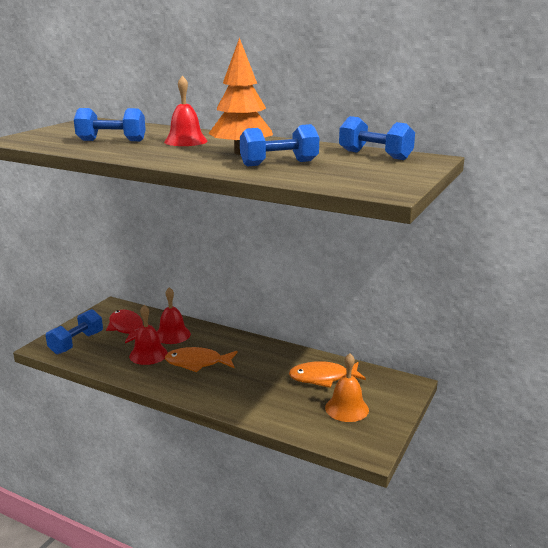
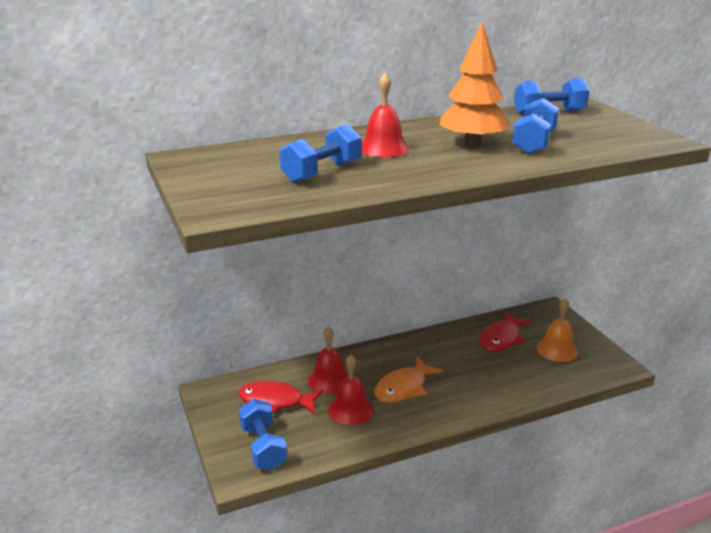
camera: 50 degrees left, 5 degrees up
(322, 378) = (501, 339): orange fish -> red fish

